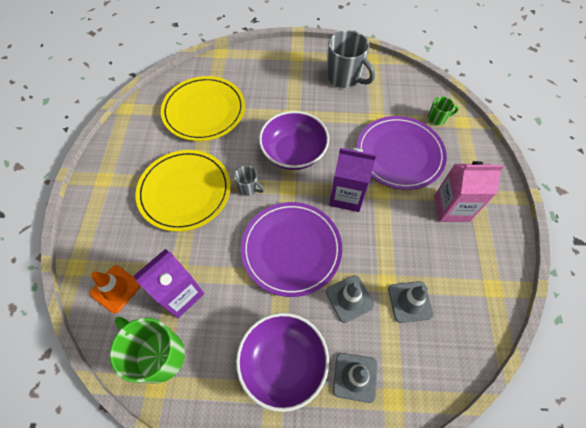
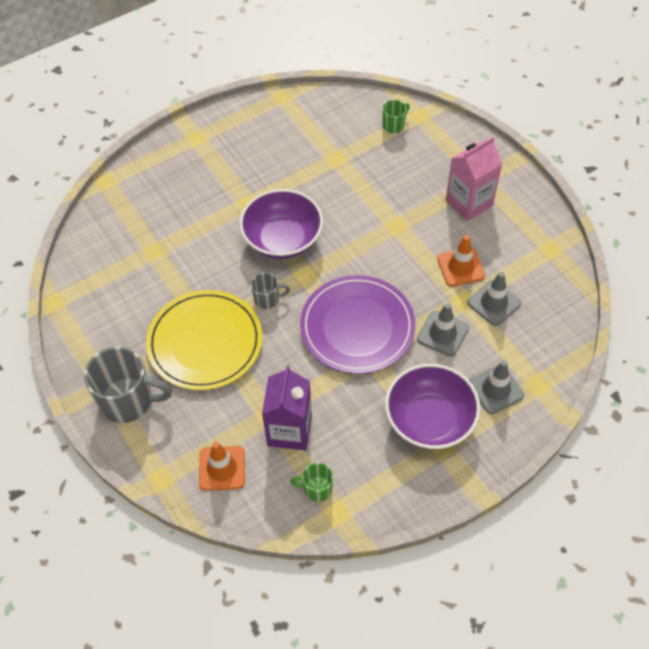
camera: 35 degrees left, 5 degrees down
(159, 355) = (317, 489): green mug -> green mug, size x0.50
(204, 111) = (147, 253): yellow plate -> none
(344, 77) = (269, 133): grey mug -> grey mug (128, 401)
(346, 196) = (368, 249): purple carton -> none
(399, 154) = (385, 181): purple plate -> none
(405, 254) = (460, 267): none -> orange traffic cone

